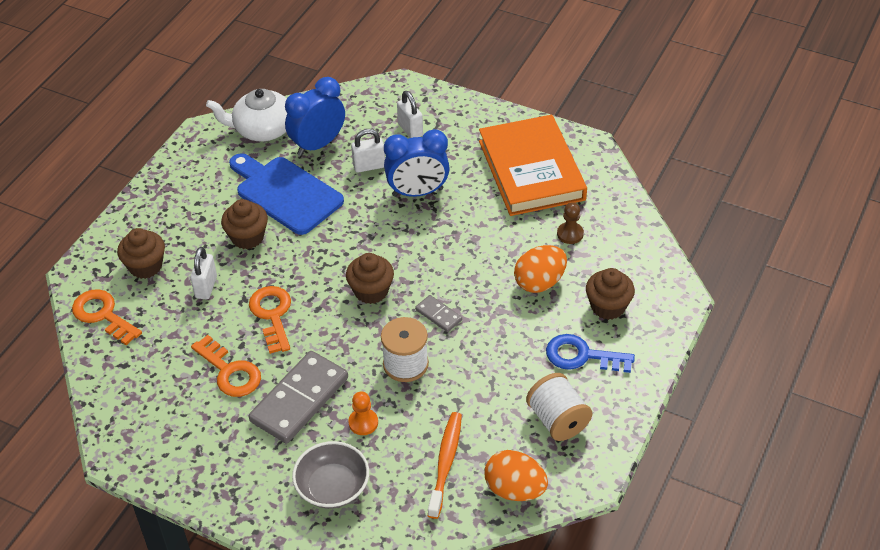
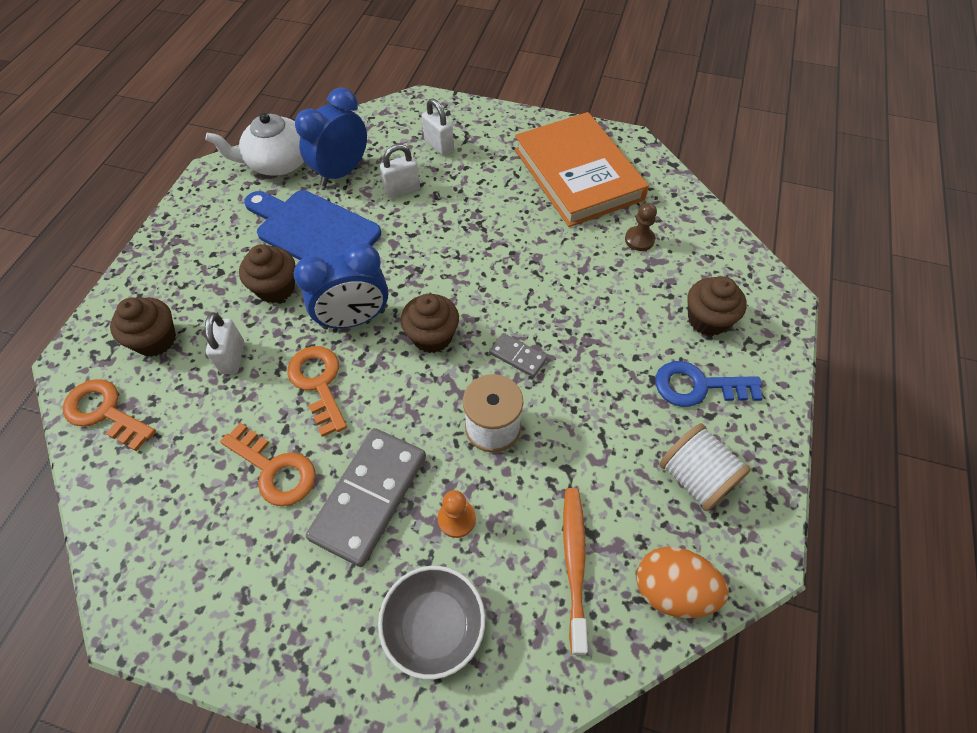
camera: 10 degrees left, 10 degrees up
(417, 192) = (461, 212): blue clock -> blue clock (354, 319)
(539, 282) = (623, 300): orange egg -> none

